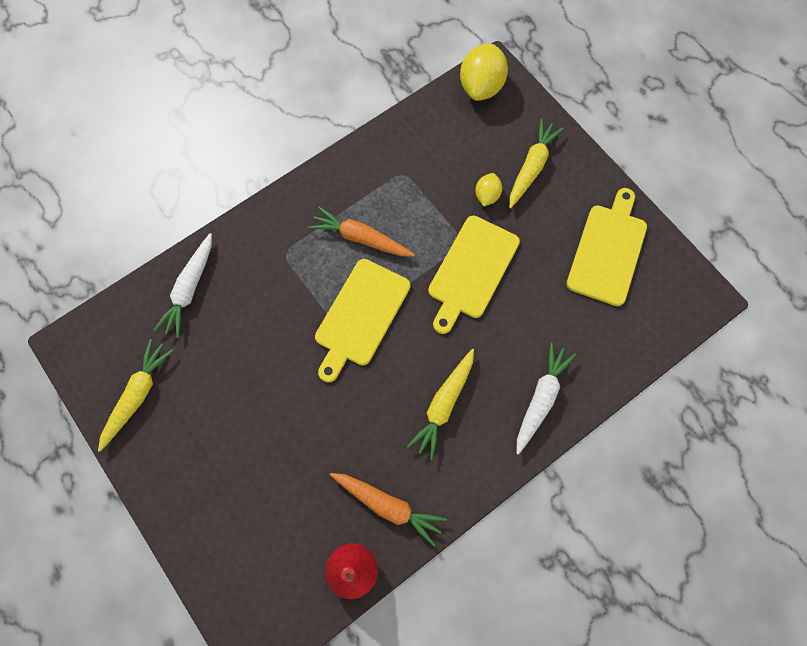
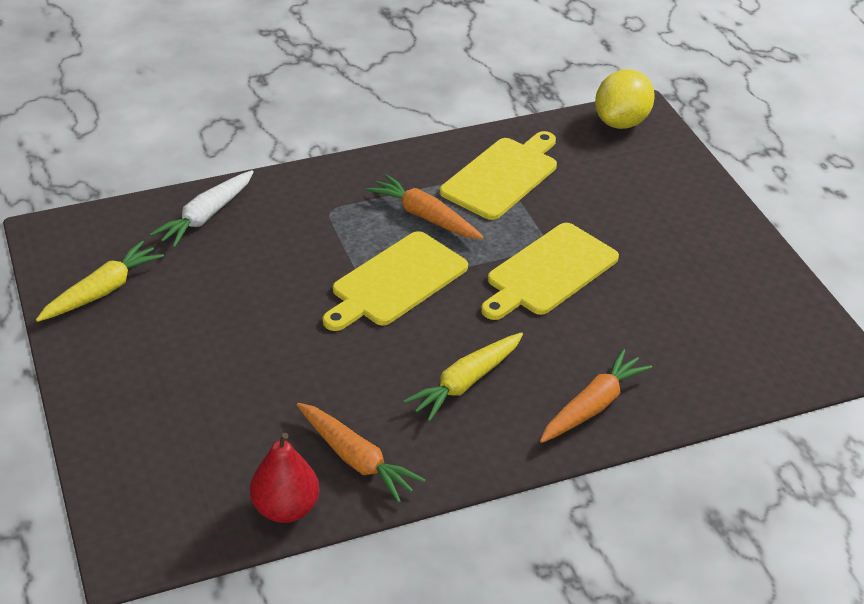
camera: 15 degrees right, 30 degrees down
(487, 195) = (593, 212): yellow lemon -> none
(531, 167) = (658, 200): yellow carrot -> none
(540, 399) = (593, 406): white carrot -> orange carrot
(608, 251) = (729, 291): yellow cutting board -> yellow cutting board (502, 176)

